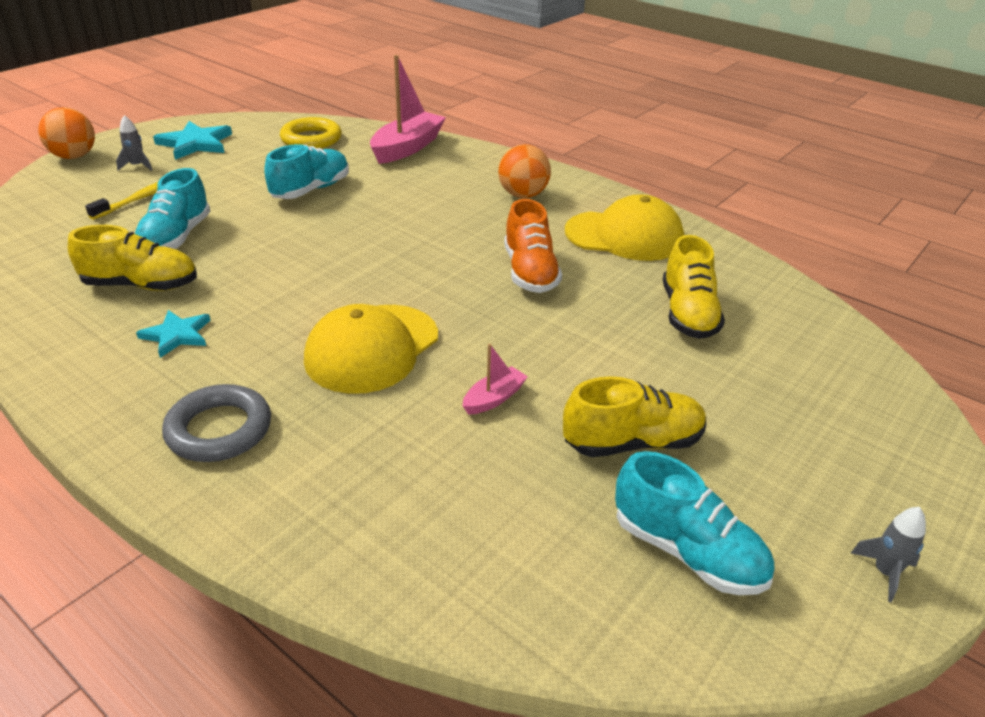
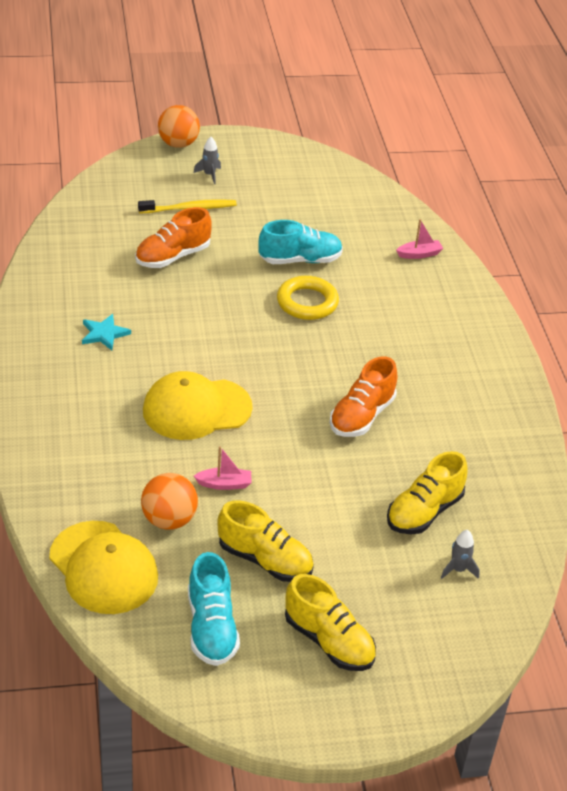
camera: 40 degrees right, 5 degrees up
(141, 285) = (119, 285): yellow shoe -> yellow shoe (329, 641)
(176, 238) = (173, 256): turquoise shoe -> orange shoe
(195, 143) = (269, 170): turquoise star -> none
(219, 430) = (68, 408): grey ring -> none
(311, 139) = (356, 207): yellow ring -> yellow ring (307, 302)
(407, 148) = (419, 254): pink boat -> pink boat, size x0.48
(523, 195) = (448, 349): orange ball -> orange ball (169, 520)
(624, 236) = (473, 428): yellow cap -> yellow cap (103, 568)
(885, 572) = (295, 711): grey rocket -> grey rocket (458, 569)

